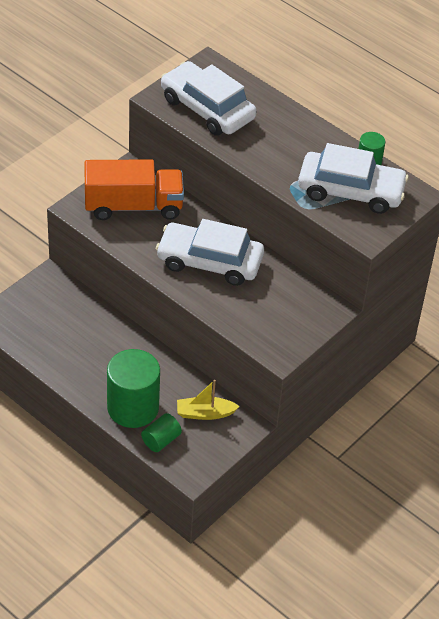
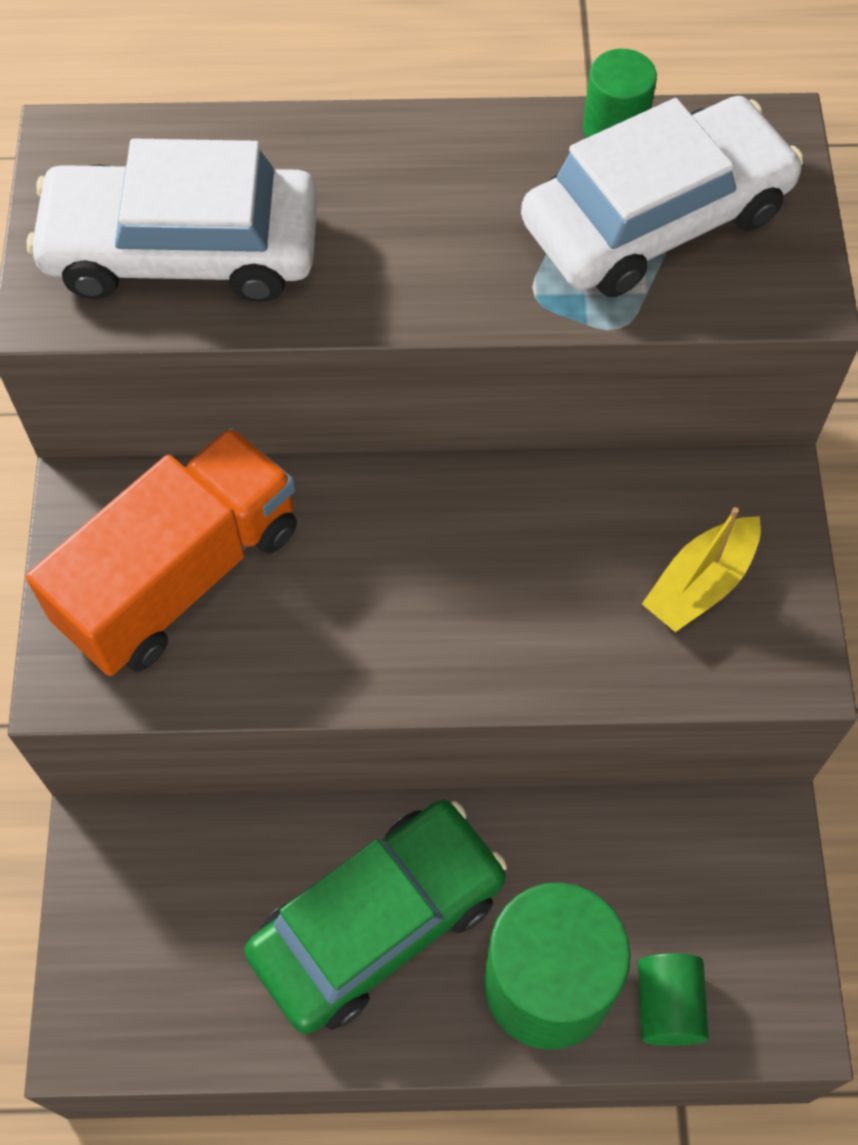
camera: 40 degrees left, 15 degrees up
(103, 356) = (378, 922): none -> green car
(205, 413) = (677, 870): yellow boat -> yellow boat (700, 583)
(209, 261) = (455, 576): white car -> none

